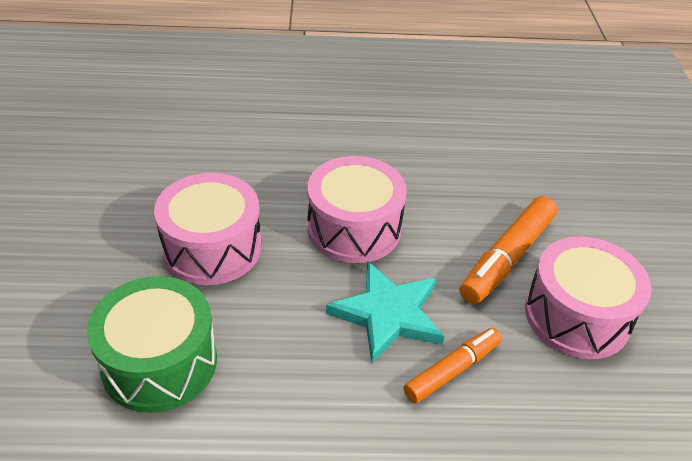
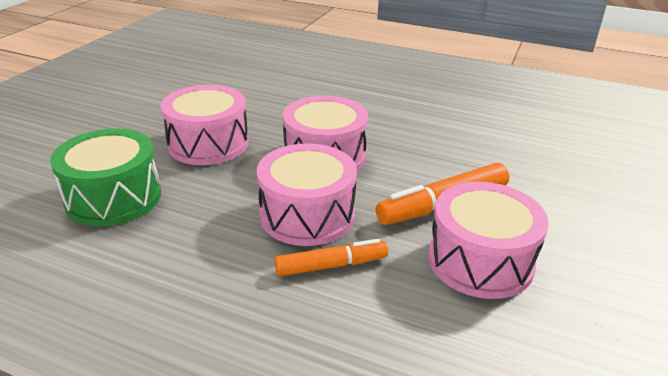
camera: 25 degrees right, 10 degrees down
(388, 314) = (307, 215): turquoise star -> pink drum

